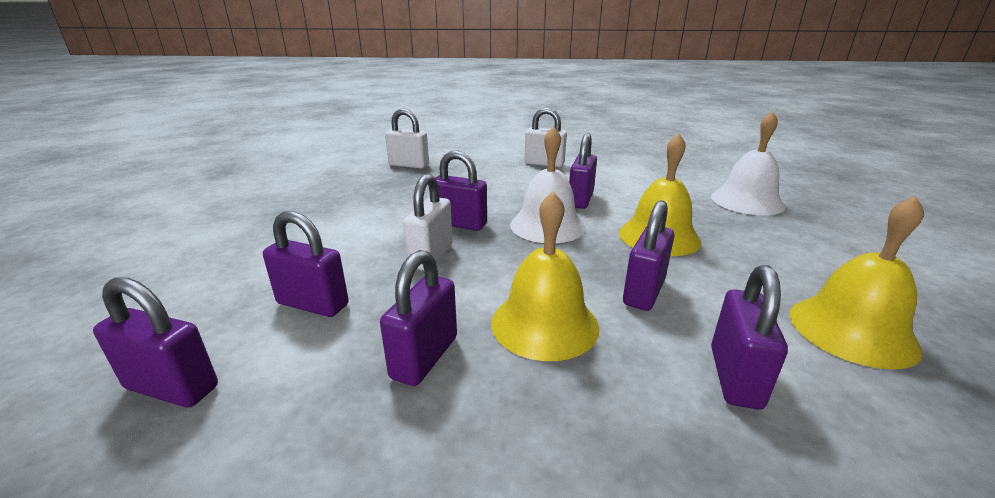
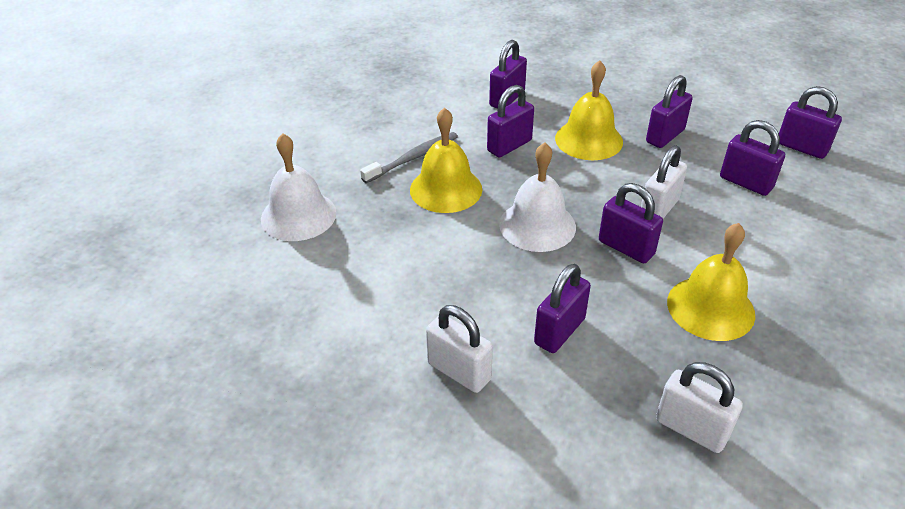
camera: 160 degrees left, 15 degrees up
(580, 200) = (474, 259): purple padlock -> purple padlock (559, 331)
(731, 256) = (412, 158): none -> grey toothbrush
(852, 330) = (415, 103): yellow bell -> yellow bell (710, 308)

